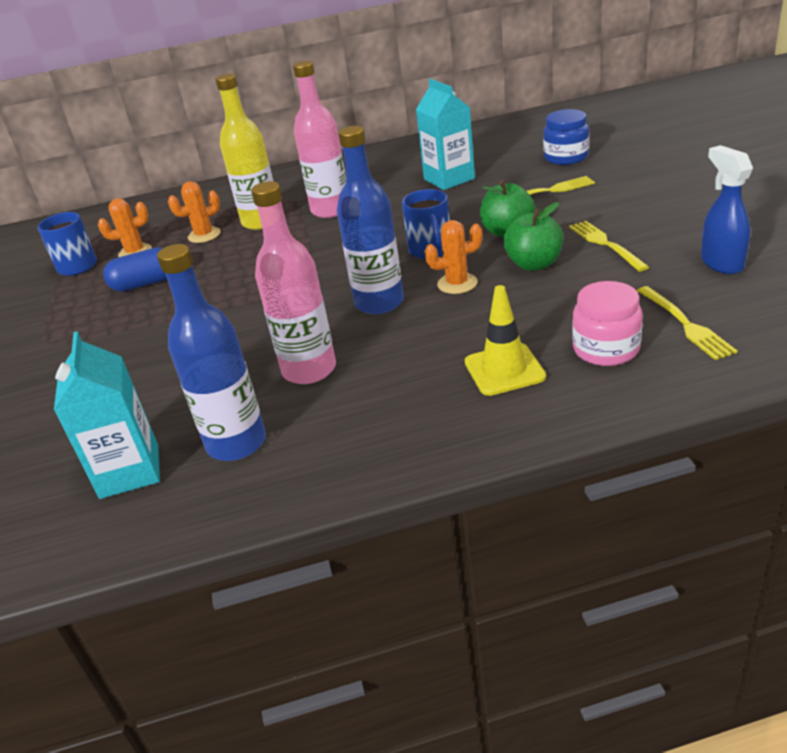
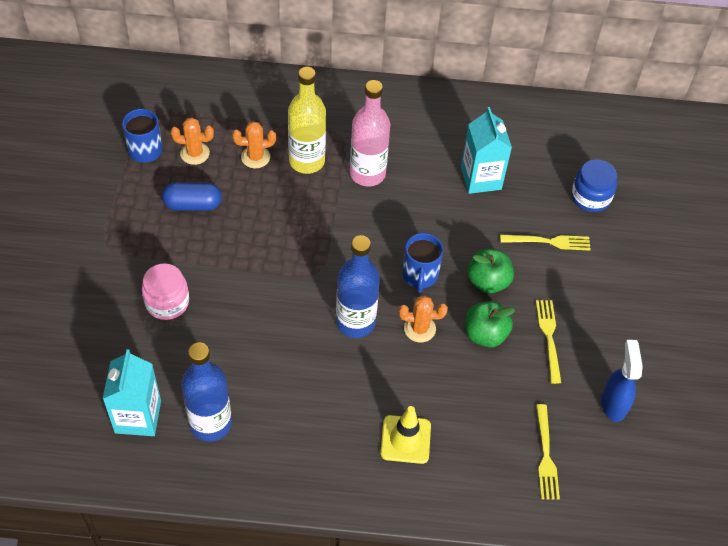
camera: 10 degrees right, 20 degrees up
(309, 370) = (280, 373): pink bottle -> none
(606, 349) = (480, 453): pink jar -> pink jar (167, 302)

